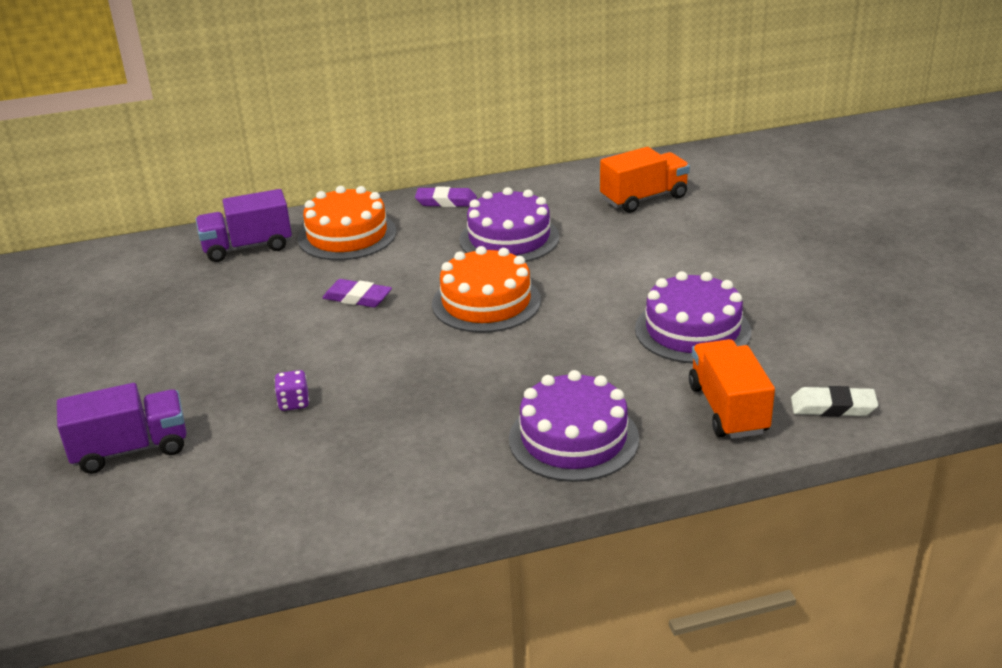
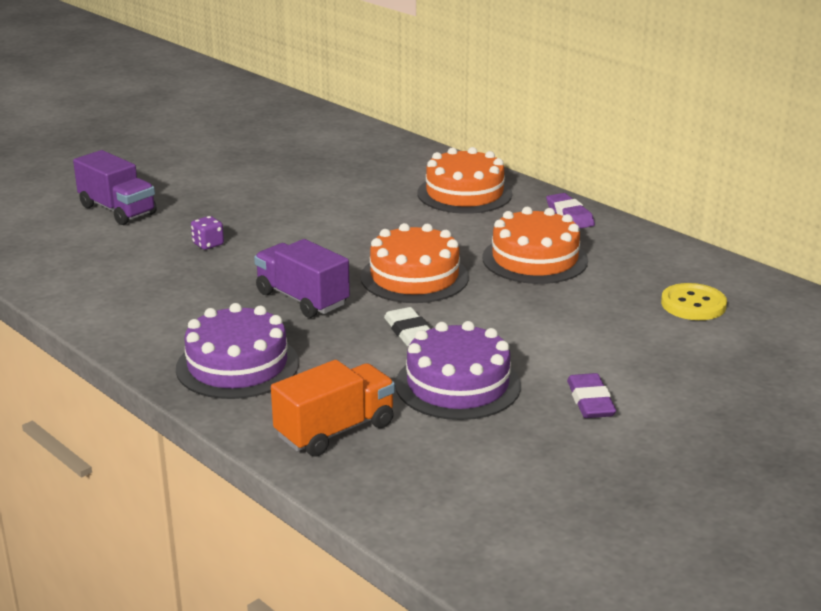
camera: 60 degrees right, 5 degrees down
(247, 247) = (406, 165): purple truck -> purple truck (302, 299)
(357, 298) = (371, 225): purple eraser -> purple eraser (590, 401)
(509, 238) = (535, 259): purple cake -> orange cake
(644, 198) = (693, 304): orange truck -> yellow button
(833, 407) = (383, 489): white eraser -> white eraser (409, 332)

